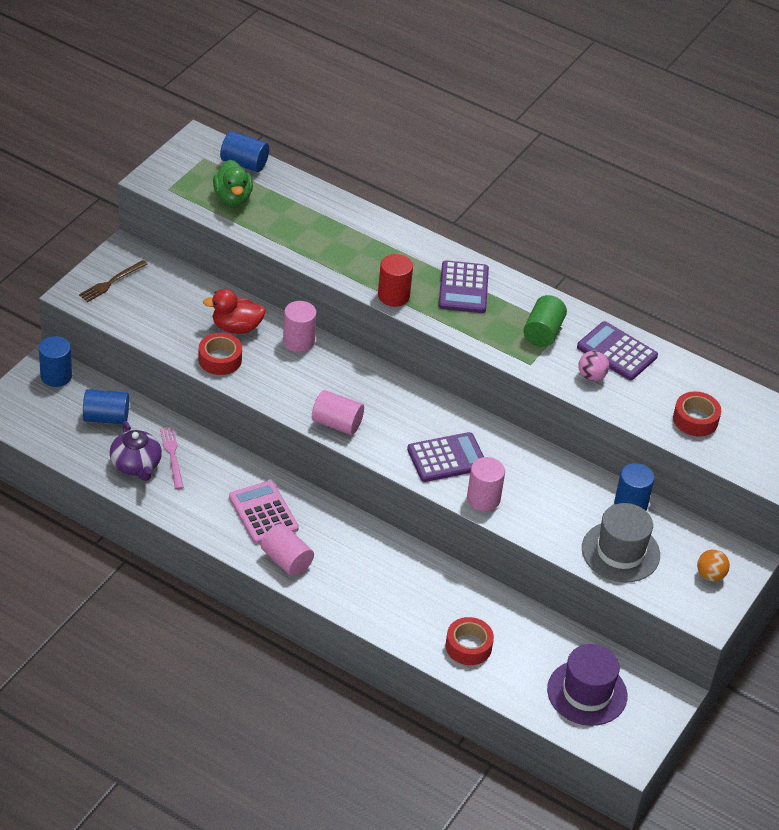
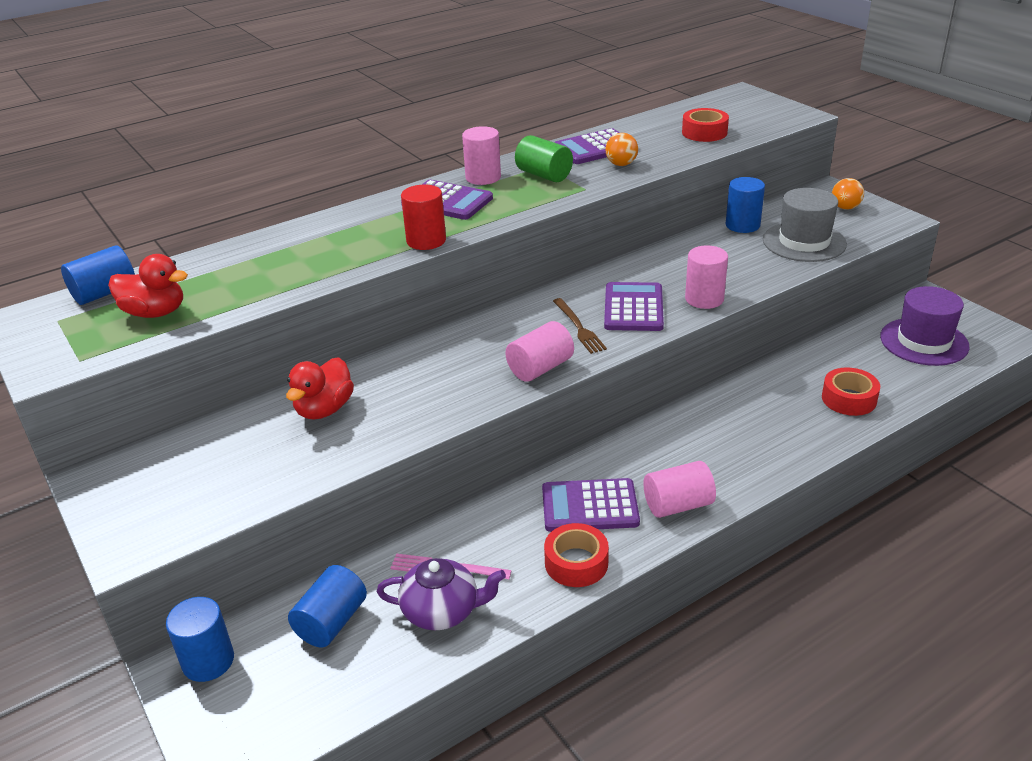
camera: 60 degrees left, 10 degrees down
(111, 282) = (140, 505): brown fork -> brown fork (579, 327)
(220, 359) = (370, 435): red tape -> red tape (576, 563)
(233, 198) = (155, 313): green duck -> red duck
(263, 513) = (590, 506): pink calculator -> purple calculator
(298, 341) = (386, 367): pink cylinder -> pink cylinder (483, 177)
(591, 376) = (621, 164): pink ball -> orange ball

